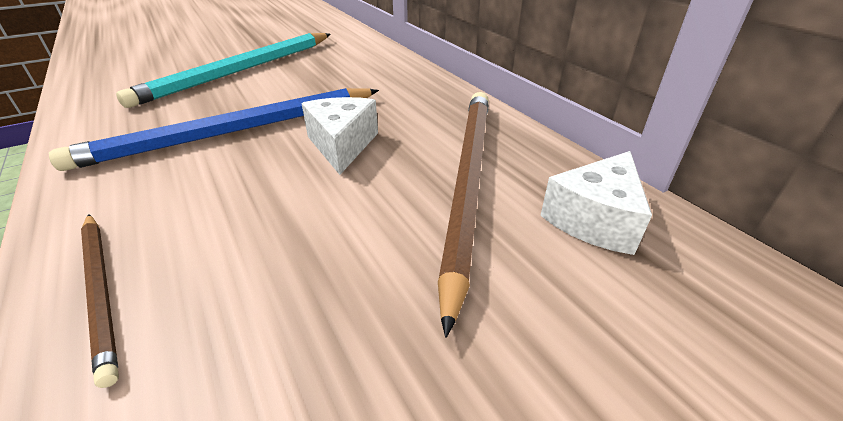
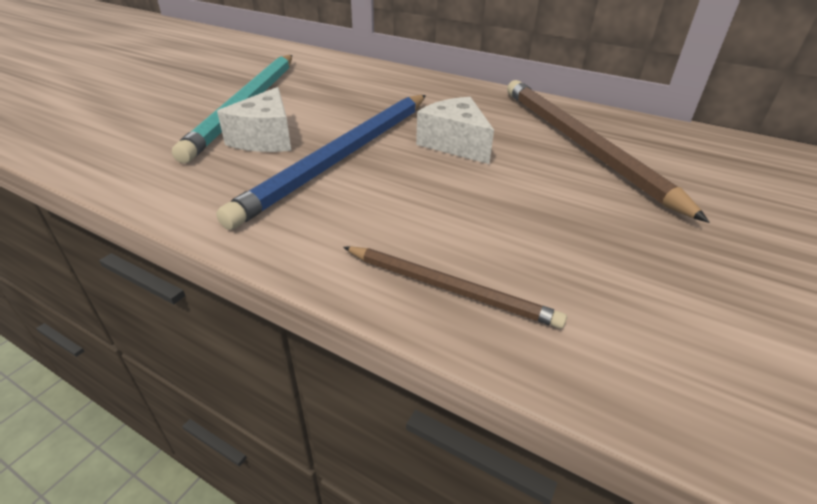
camera: 30 degrees left, 0 degrees up
(594, 219) = (679, 146): white cheese -> white cheese (265, 138)

